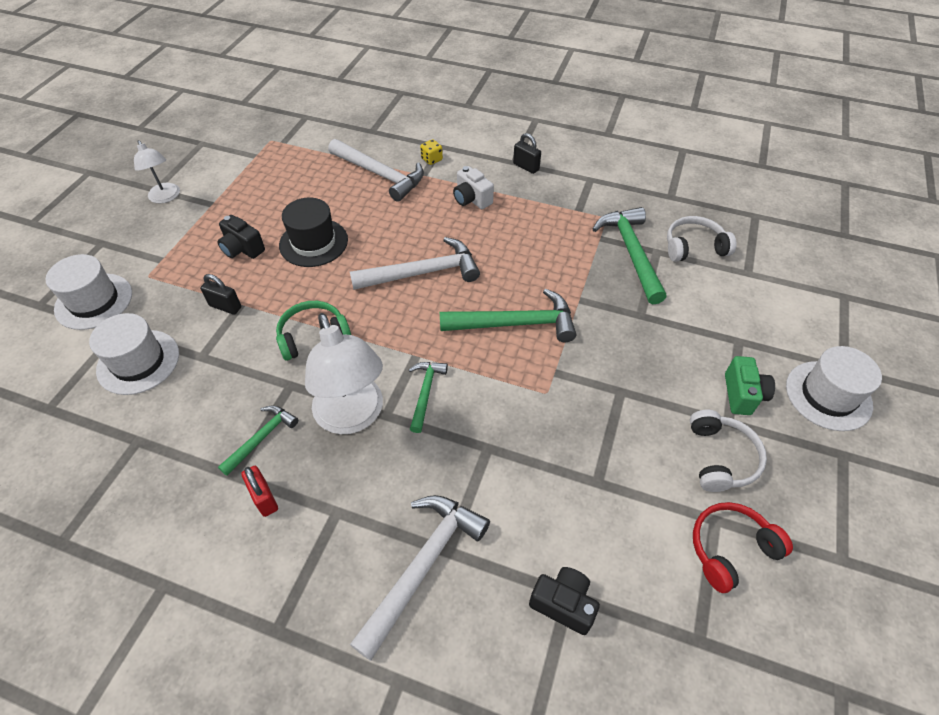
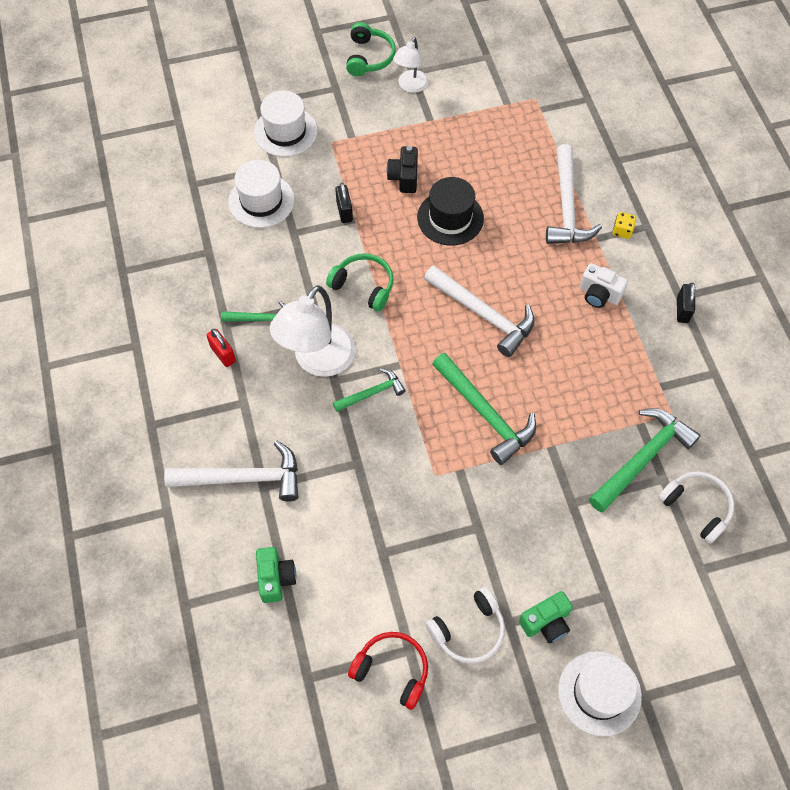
camera: 55 degrees right, 10 degrees up
(104, 206) = (369, 57): none -> green headphones
(264, 498) = (223, 354): red padlock -> red padlock turned 60 degrees counterclockwise
(471, 199) = (599, 294): white camera -> white camera turned 75 degrees counterclockwise
(563, 604) = (276, 578): black camera -> green camera

